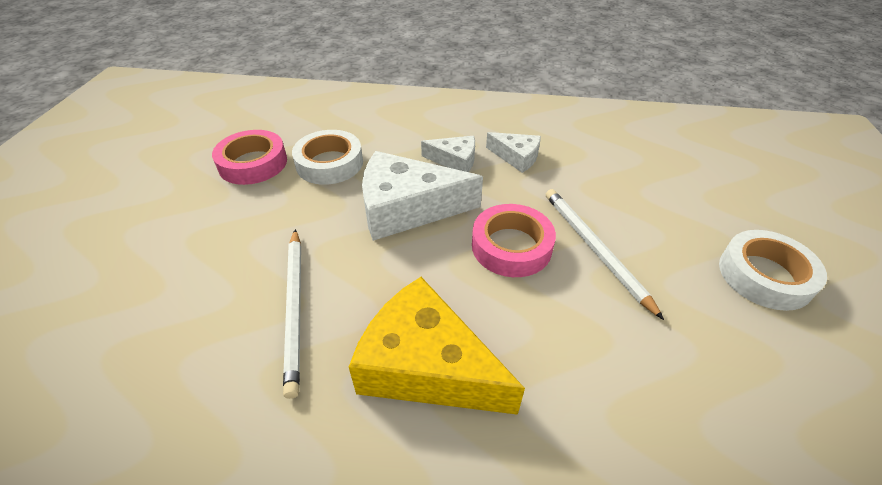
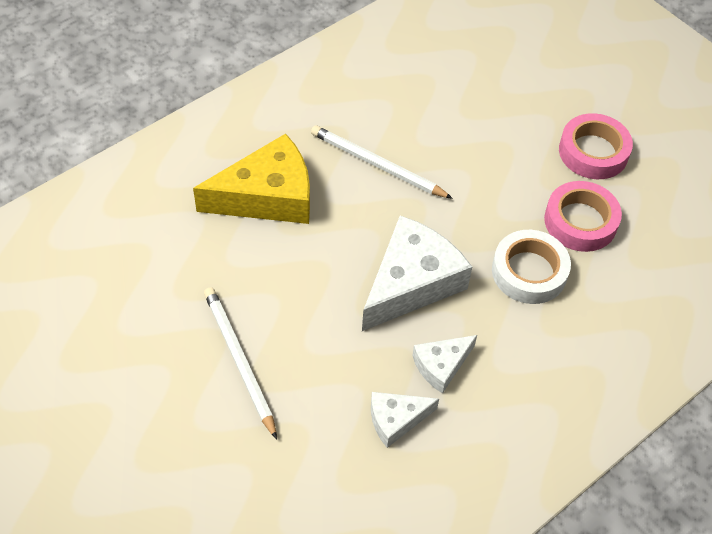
camera: 130 degrees right, 10 degrees up
(511, 246) = (300, 313): pink tape -> pink tape (593, 152)
(595, 249) = (239, 361): white pencil -> white pencil turned 135 degrees counterclockwise
(764, 275) = (97, 442): white tape -> none

